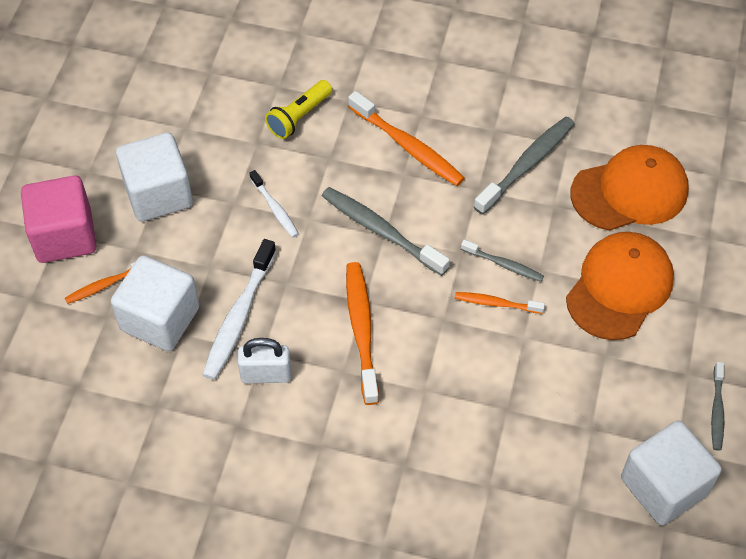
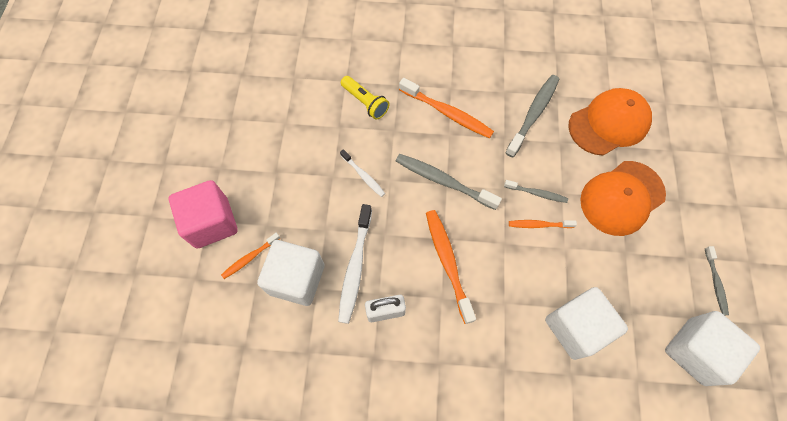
camera: 10 degrees left, 10 degrees up
(158, 194) = (276, 178): white cube -> white cube (576, 327)
(299, 117) = (365, 102): yellow flashlight -> yellow flashlight turned 75 degrees counterclockwise
(619, 287) = (621, 198): orange cap -> orange cap turned 150 degrees counterclockwise

